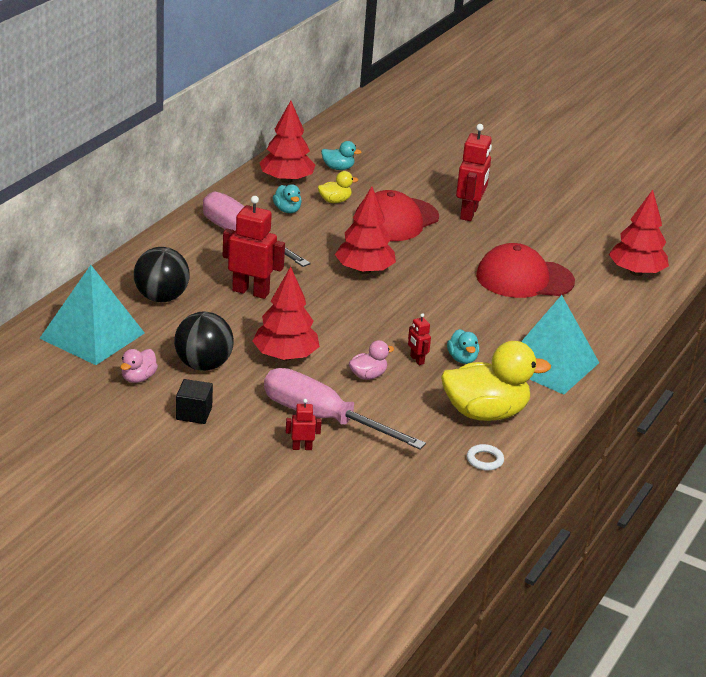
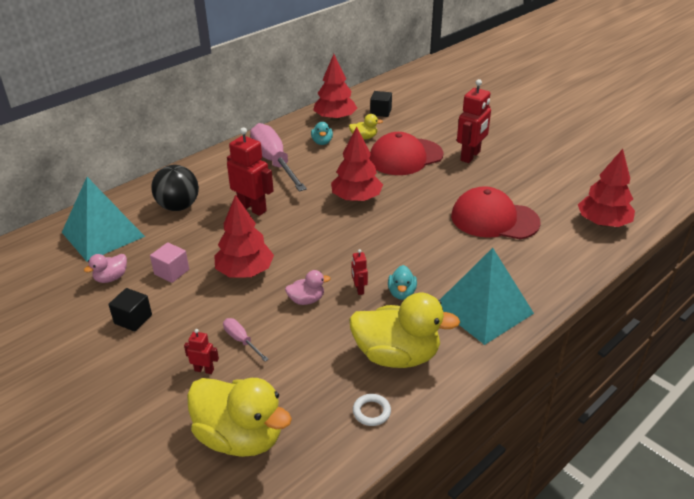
camera: 20 degrees right, 5 degrees up
(203, 365) = (171, 272): black ball -> pink cube
(323, 418) = (241, 340): pink screwdriver -> pink screwdriver, size x0.42
(338, 168) = (381, 112): turquoise duck -> black cube
(373, 495) = (240, 437): none -> yellow duck

